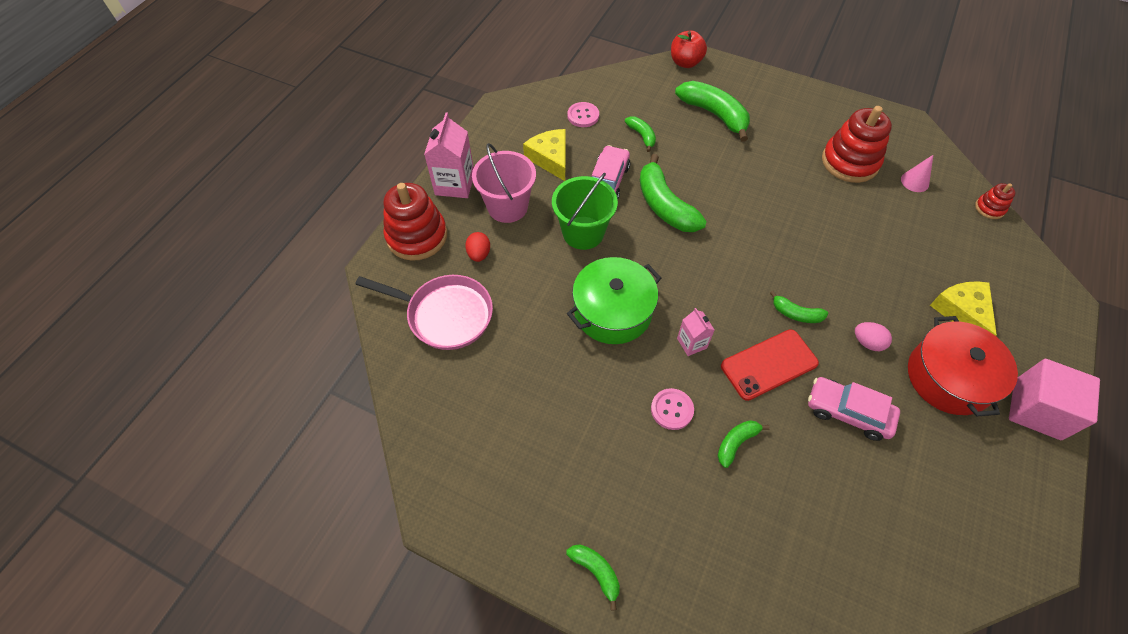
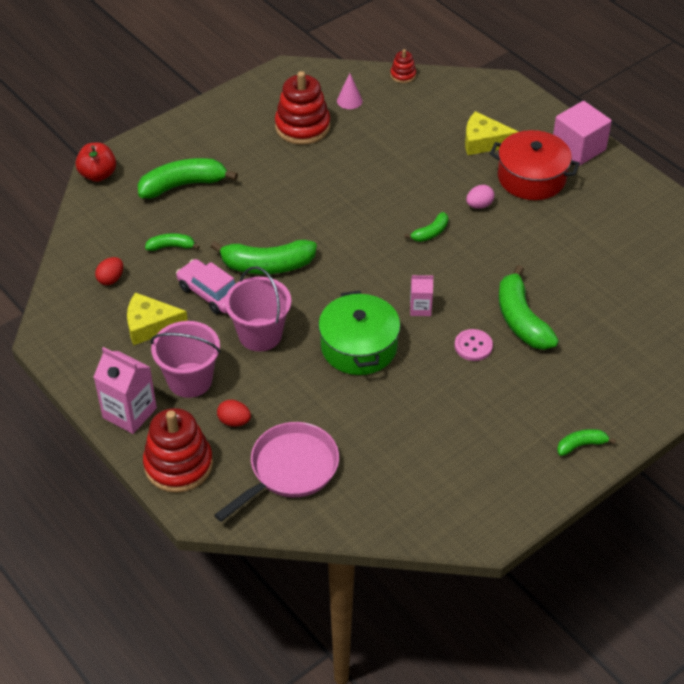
camera: 65 degrees left, 10 degrees down
(583, 116) = (111, 279): pink button -> red egg
(583, 233) = (260, 335): green bucket -> pink bucket
(736, 443) = (521, 320): green banana -> green banana, size x1.94
(769, 364) = (466, 270): red phone -> none
(848, 412) = (530, 245): pink car -> none

